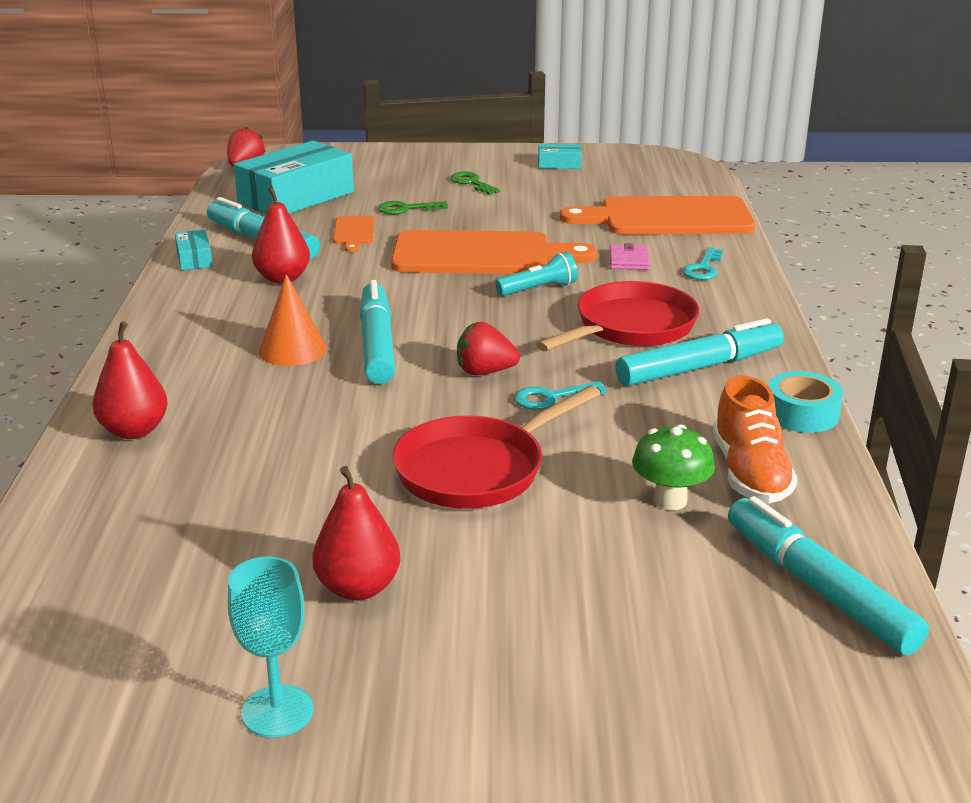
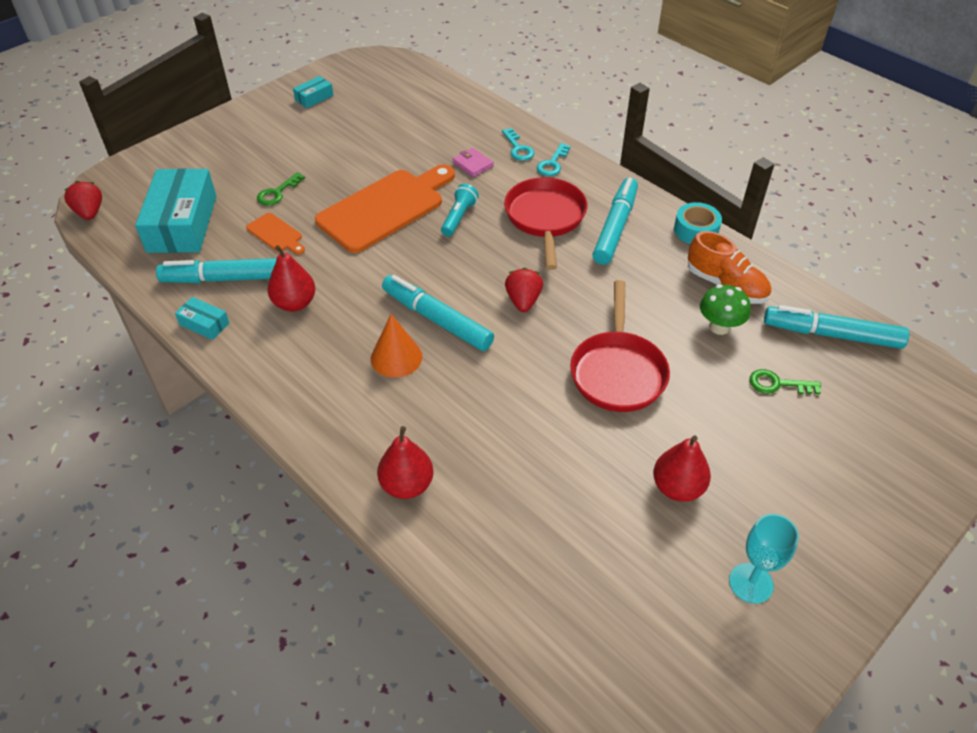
camera: 45 degrees left, 20 degrees up
(471, 183) = (284, 145): green key -> green key (777, 384)
(484, 372) = (523, 301): red strawberry -> red strawberry turned 135 degrees clockwise
(552, 398) = (581, 297): turquoise key -> turquoise key (552, 163)
(668, 218) = (444, 115): orange cutting board -> none

